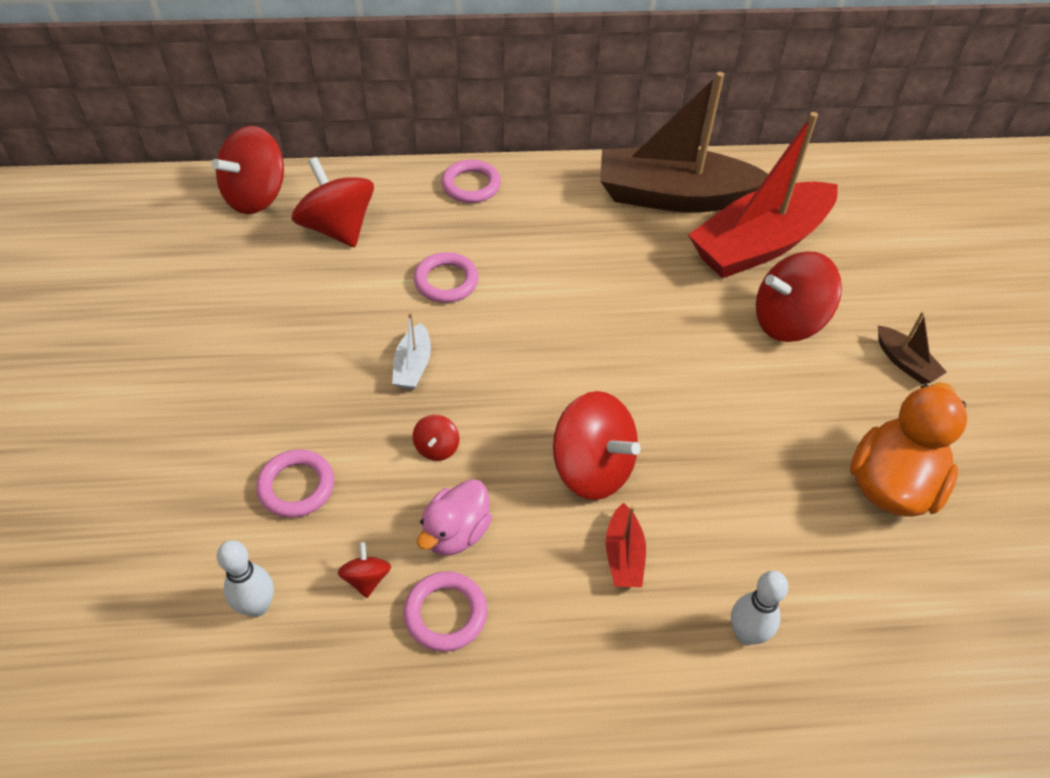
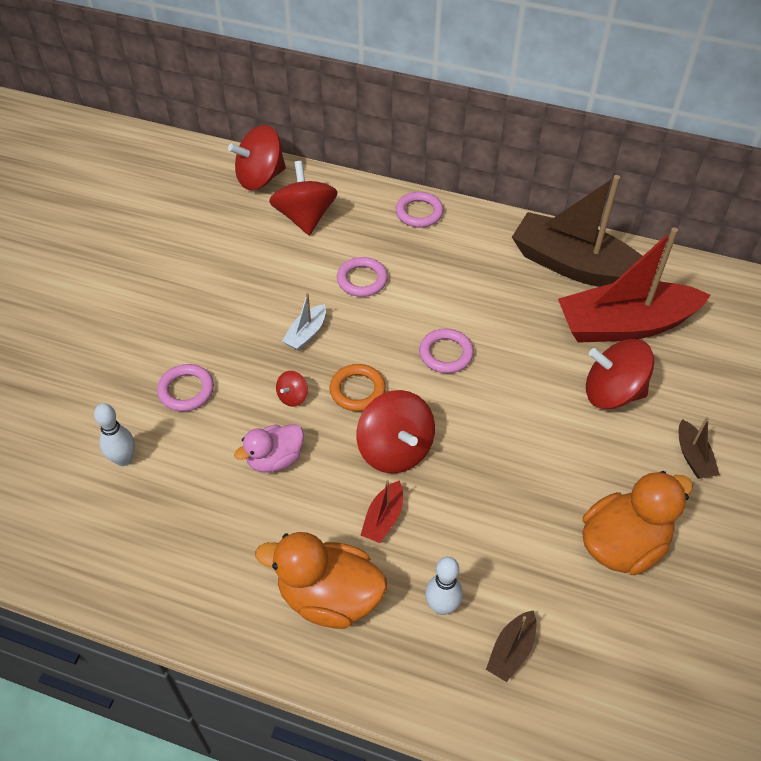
camera: 25 degrees right, 0 degrees up
(366, 578) = (200, 468): red spinning top -> none
(445, 614) = (239, 510): pink ring -> pink ring (446, 354)
(511, 413) = (357, 390): none -> orange ring
(612, 678) = (329, 597): none -> orange duck
(848, 653) = (511, 651): none -> brown boat

